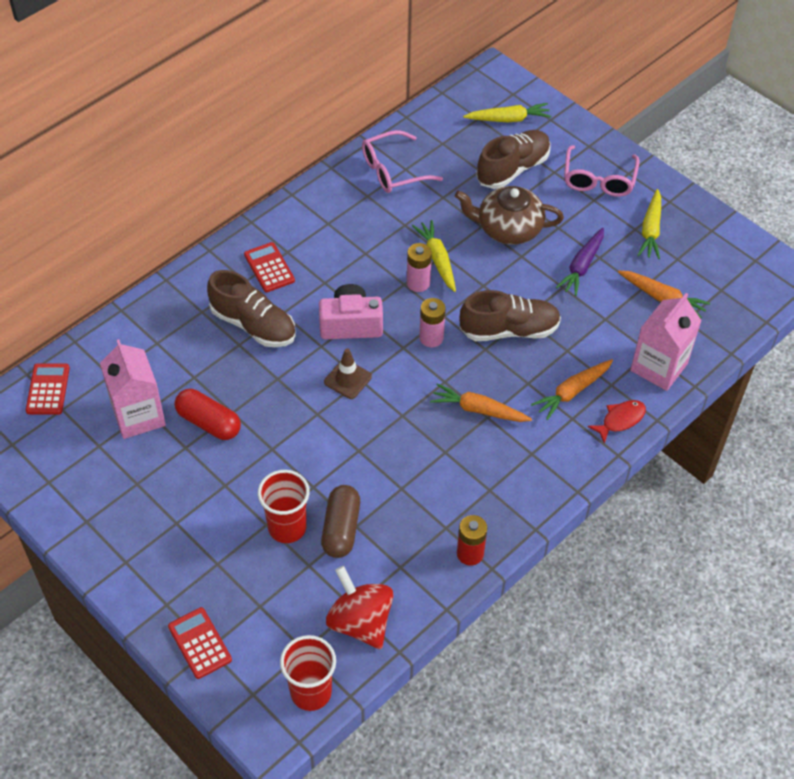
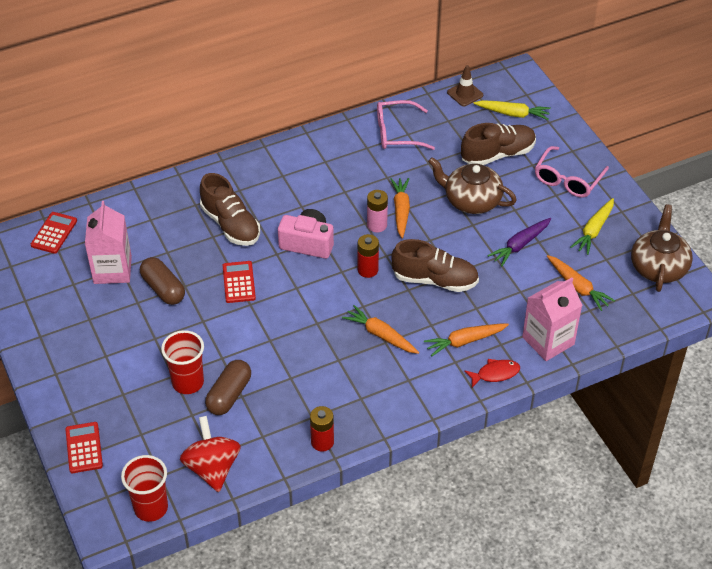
camera: 20 degrees right, 5 degrees down
(209, 423) = (163, 289): red capsule -> brown capsule
(269, 268) = (262, 184): red calculator -> red calculator (239, 282)
(347, 379) = (286, 284): brown traffic cone -> brown traffic cone (465, 94)
(431, 338) = (368, 270): pink battery -> red battery
(437, 259) = (401, 210): yellow carrot -> orange carrot
(734, 254) = (658, 267): none -> brown teapot

